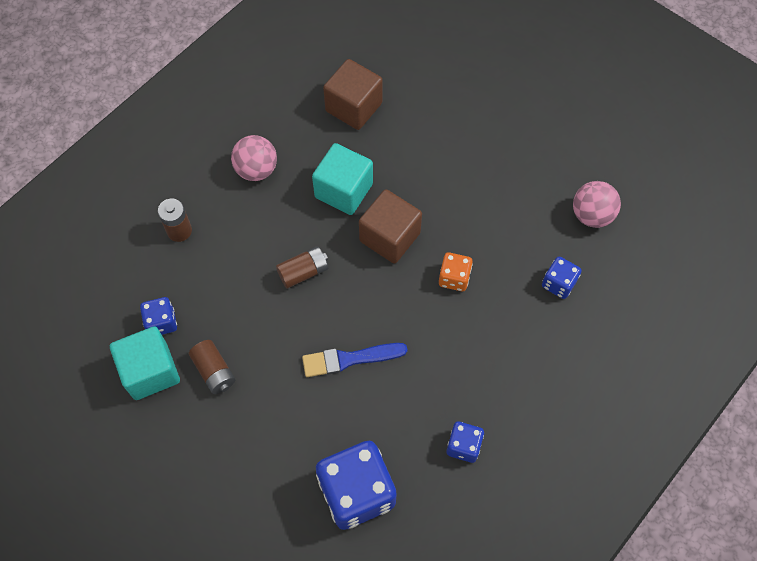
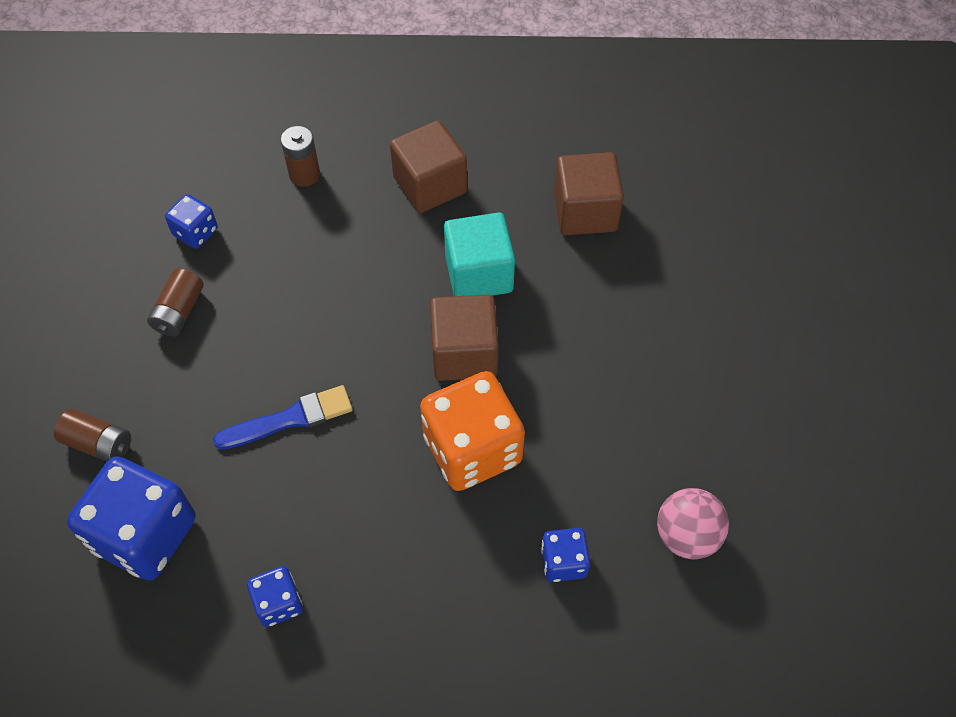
camera: 50 degrees right, 5 degrees down
(150, 371) = (137, 261): turquoise cube -> none
(256, 170) = (430, 185): pink ball -> brown cube
(303, 272) = (352, 307): brown battery -> brown battery (99, 443)
(349, 359) = (290, 419): blue brush -> blue brush turned 120 degrees clockwise
(454, 278) = (472, 449): orange dice -> orange dice, size x2.01

